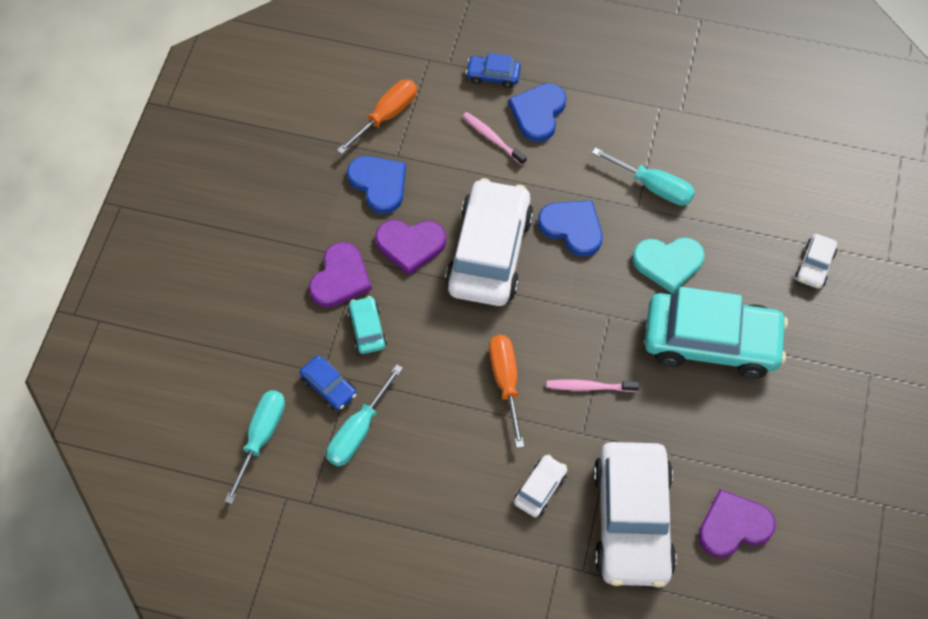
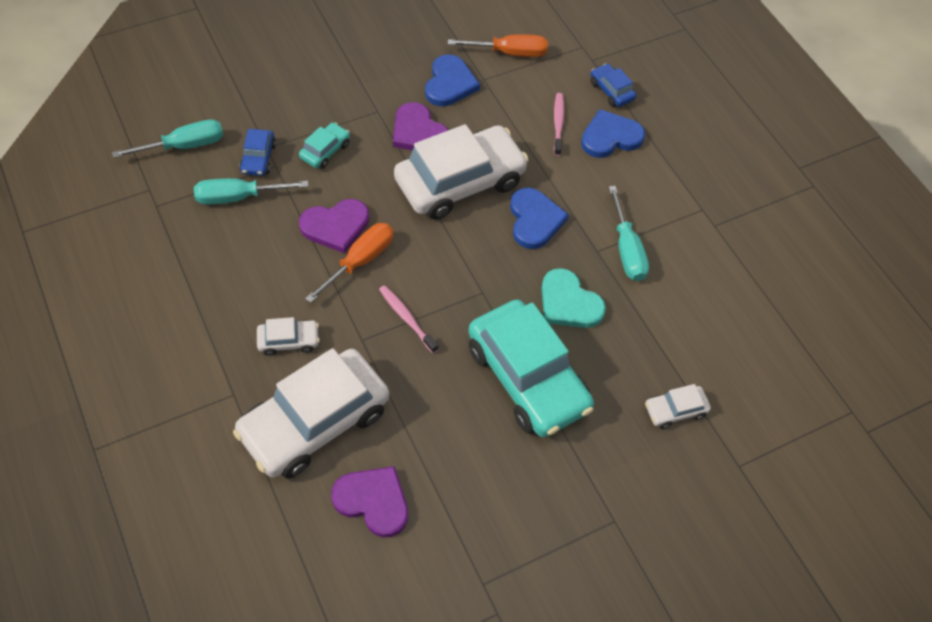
camera: 45 degrees right, 5 degrees down
(340, 278) = (351, 110): purple heart -> purple heart (335, 226)

